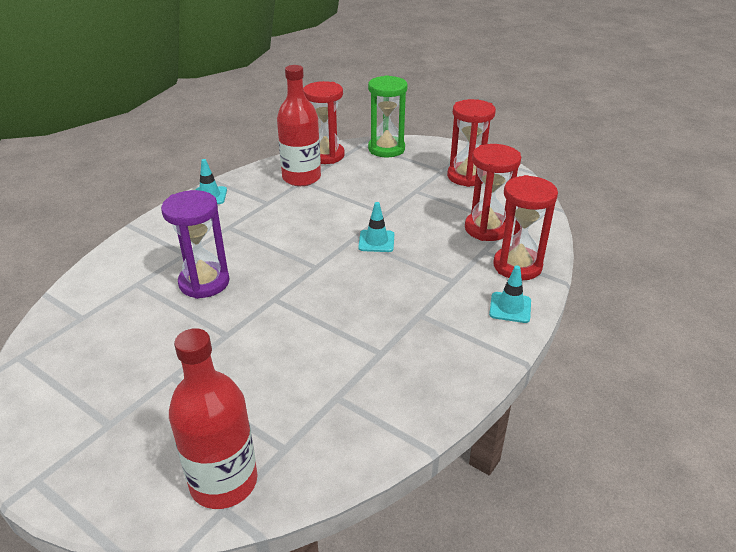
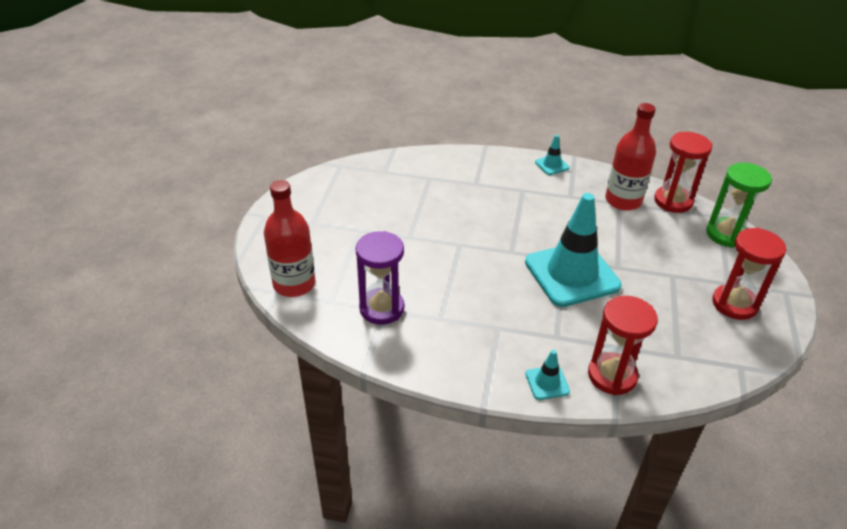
camera: 65 degrees right, 5 degrees up
(204, 282) = (452, 205): purple hourglass -> purple hourglass (381, 308)
(376, 241) = (572, 274): turquoise traffic cone -> turquoise traffic cone, size x2.36
(487, 229) = (654, 340): red hourglass -> none

